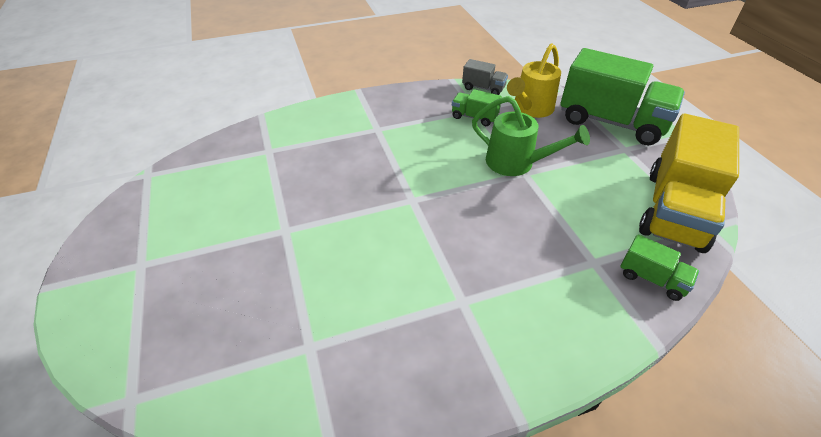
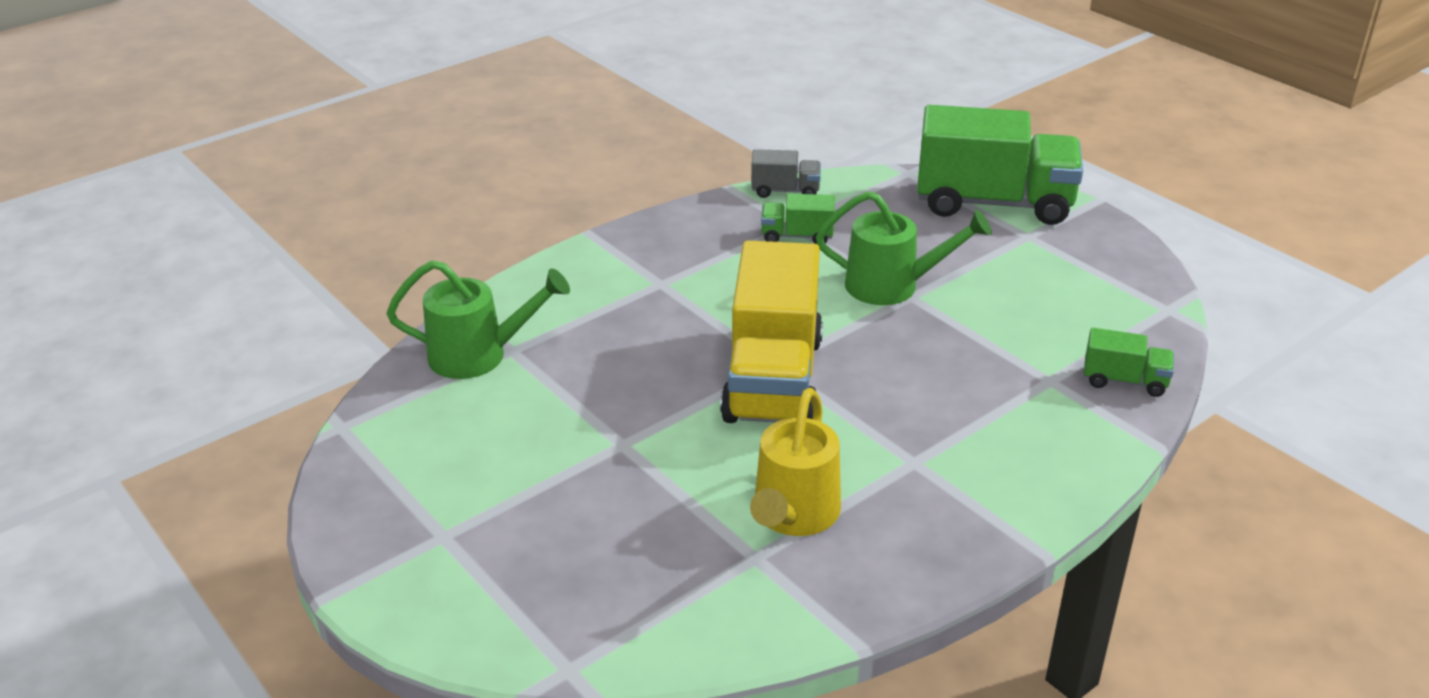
camera: 20 degrees left, 10 degrees down
(249, 150) = (480, 355): none -> green watering can
(530, 109) = (871, 208): yellow watering can -> yellow watering can (793, 516)
(675, 210) = (1121, 298): yellow truck -> yellow truck (773, 379)

